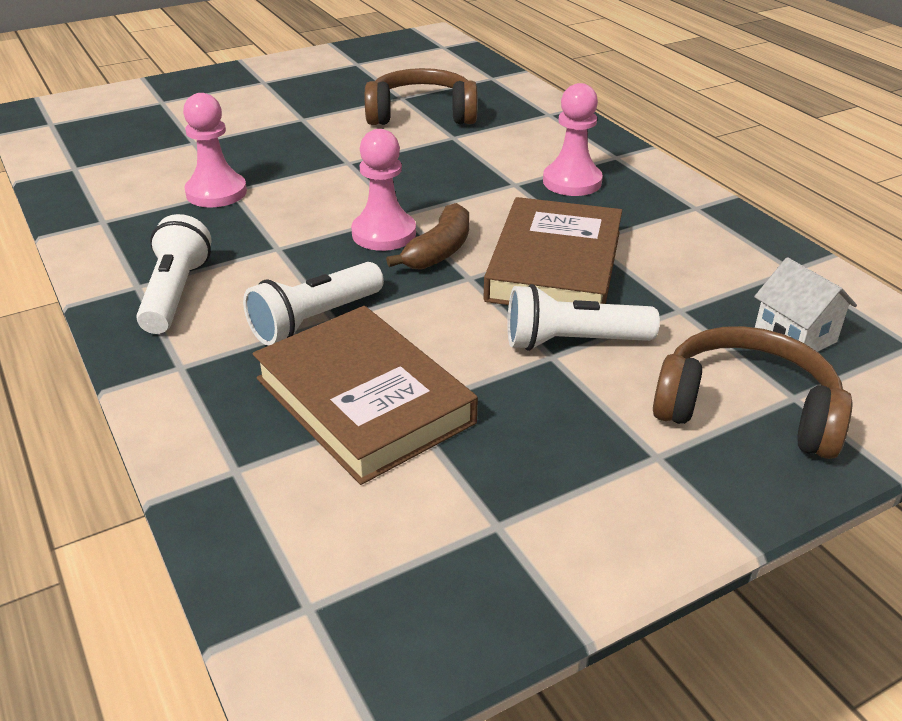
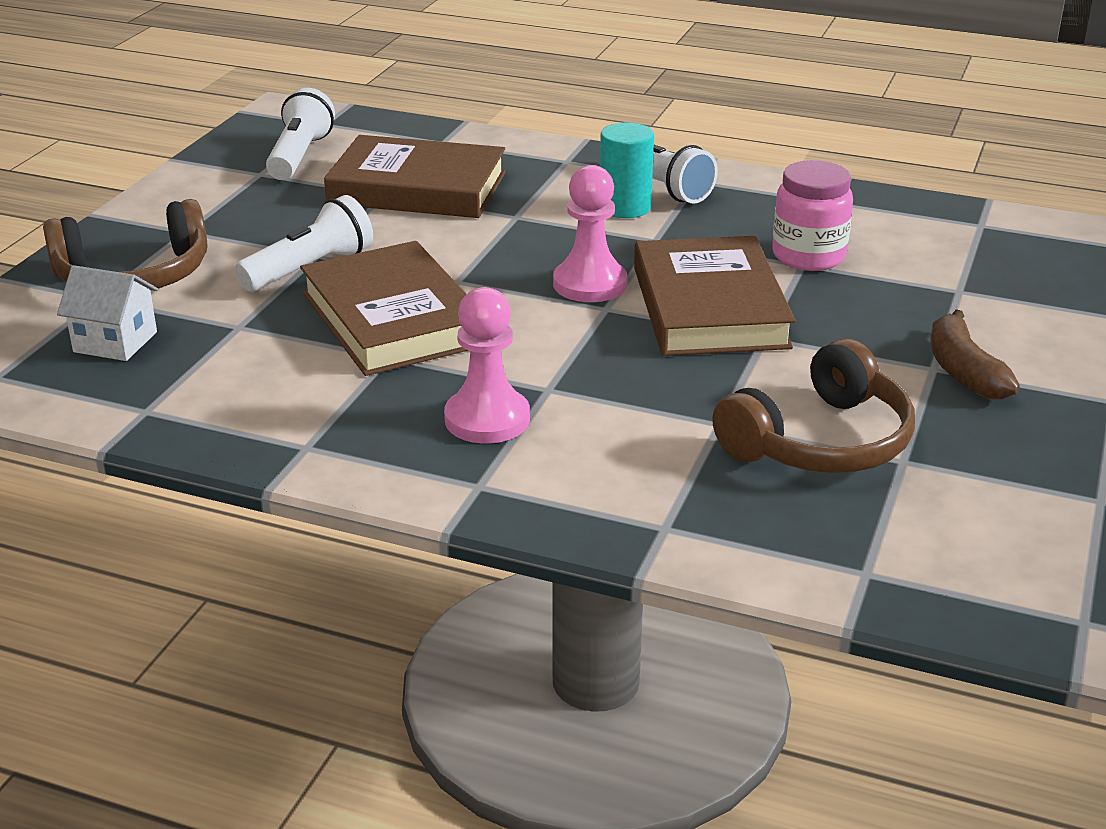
camera: 140 degrees right, 5 degrees down
(216, 192) = (808, 256): pink pawn -> pink jar
(240, 285) = (625, 207): none -> turquoise cylinder
(314, 320) = (528, 210): white flashlight -> white flashlight (299, 156)
(342, 188) = (710, 307): none -> brown book
(439, 251) = (516, 290): brown banana -> brown banana (963, 371)

